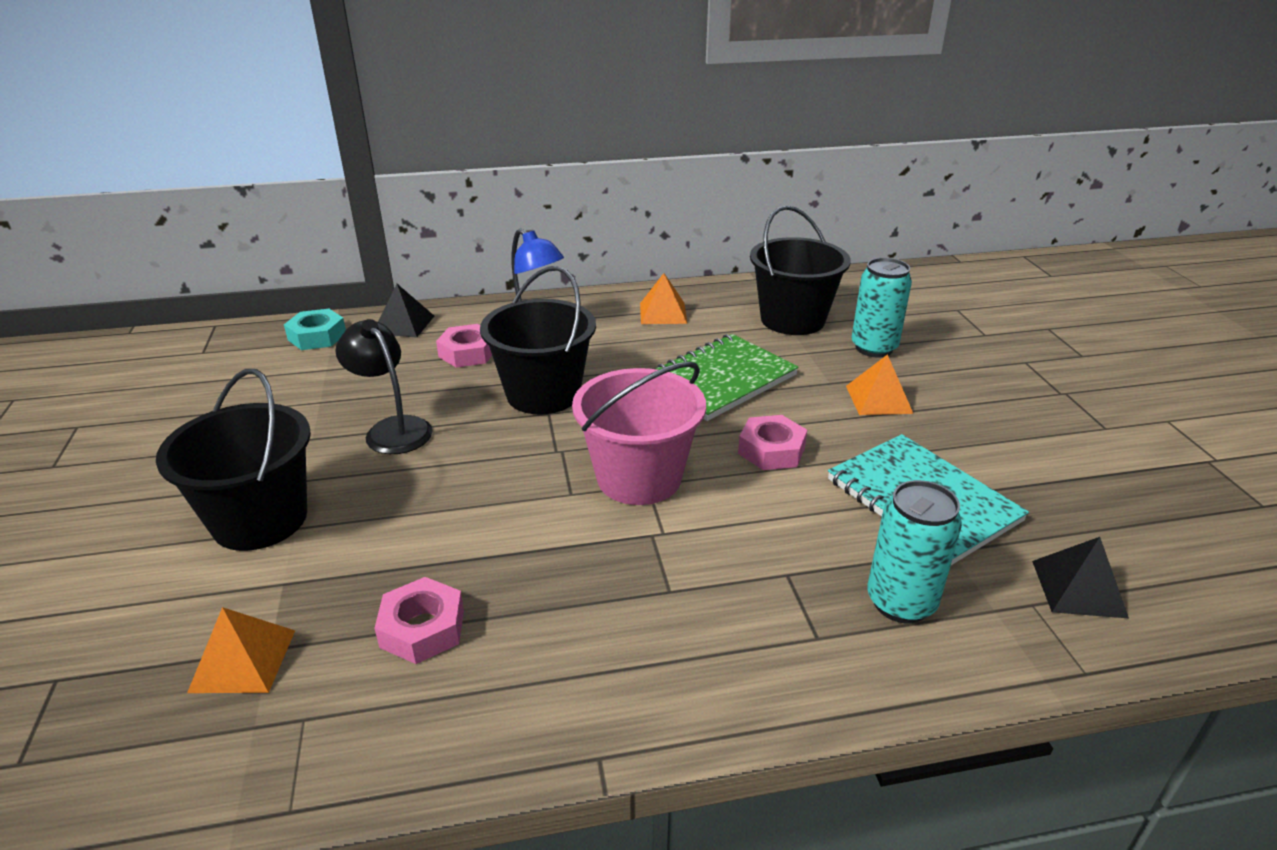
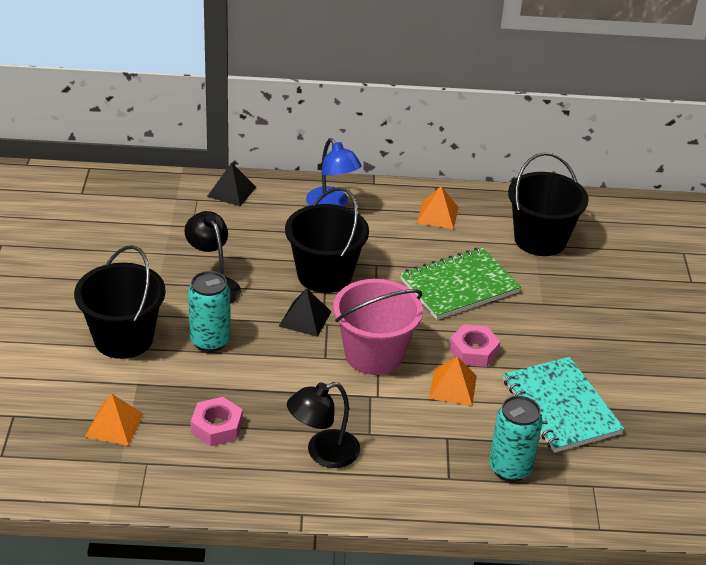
camera: 10 degrees right, 5 degrees up
(317, 336) = (165, 192): turquoise nut -> none
(468, 353) = (276, 228): pink nut -> none
(606, 637) = (323, 453): none -> black lamp
(874, 348) = (592, 278): turquoise can -> turquoise can (210, 341)
(879, 399) = (572, 324): orange pyramid -> orange pyramid (453, 387)
(1078, 588) = (629, 482): black pyramid -> black pyramid (305, 318)

